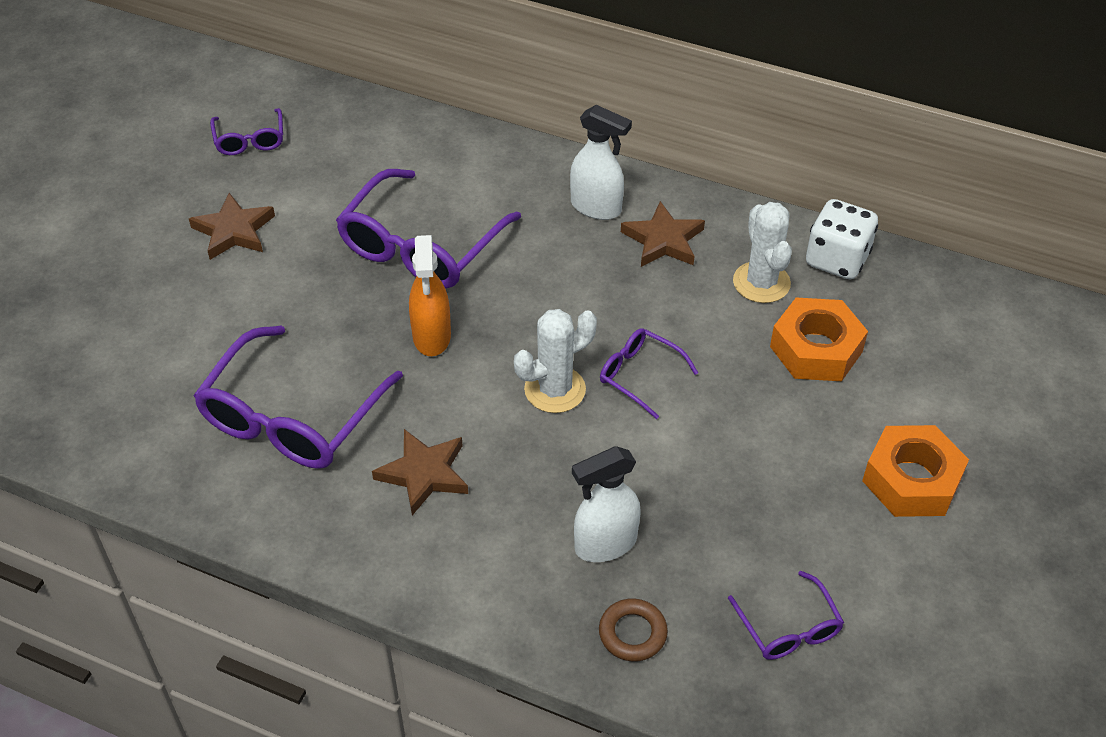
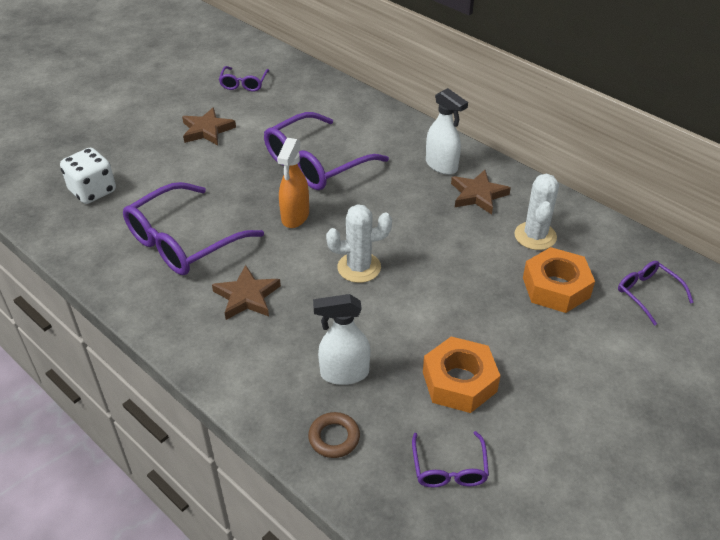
camera: 20 degrees right, 5 degrees down
(639, 375) = (421, 273): purple glasses -> purple glasses (647, 293)
(837, 259) = (597, 234): white dice -> white dice (93, 191)
(911, 480) = (590, 393): orange nut -> orange nut (459, 382)

